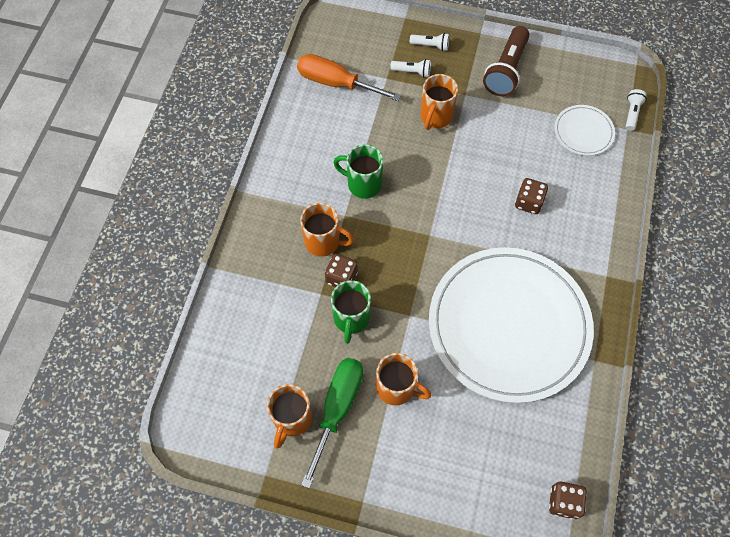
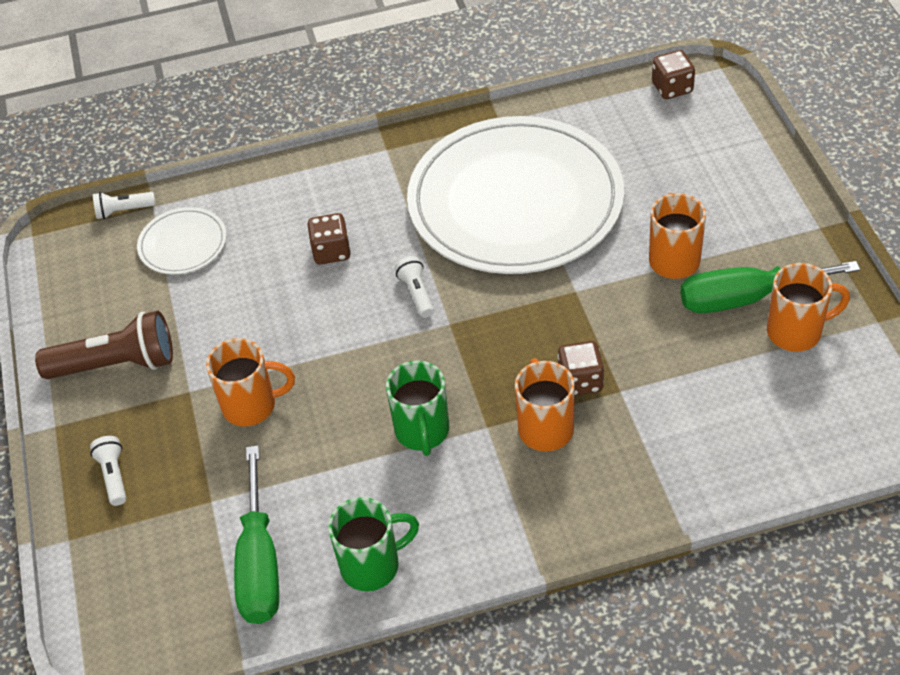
camera: 115 degrees left, 15 degrees down
(336, 83) = (259, 563): orange screwdriver -> green screwdriver
(351, 319) = (627, 342): green mug -> green mug (372, 565)
(412, 72) = (181, 474): white flashlight -> white flashlight (417, 293)

